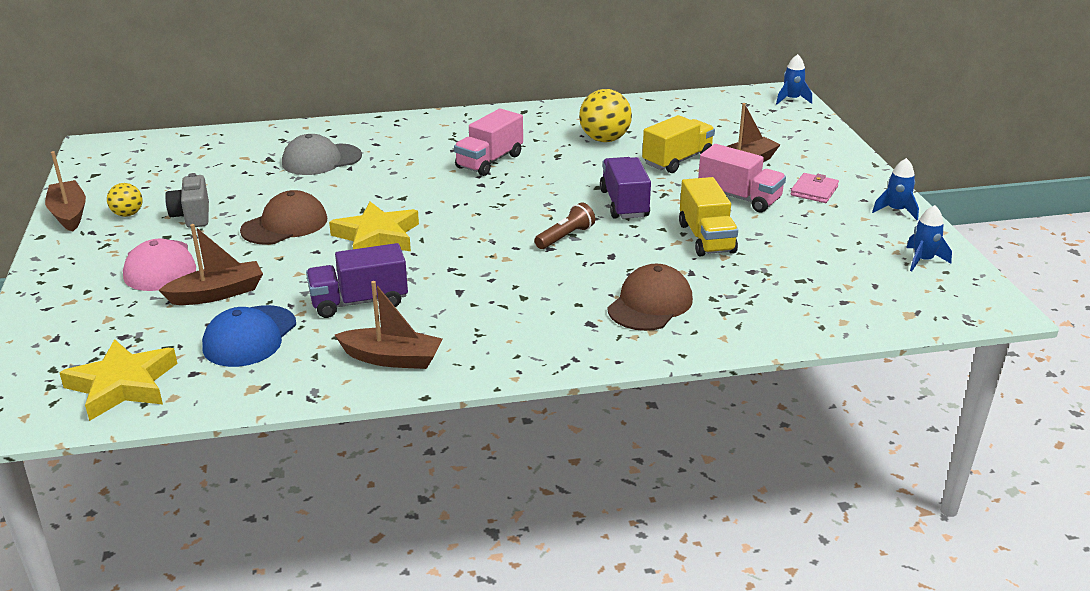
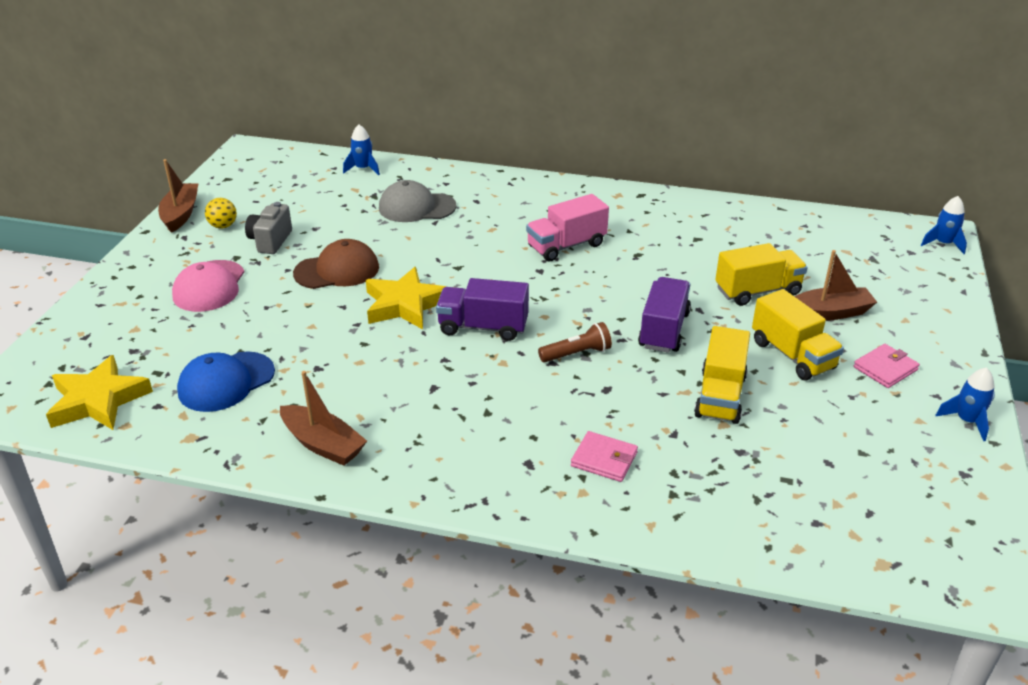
camera: 25 degrees right, 5 degrees up
(217, 293) = (233, 328): brown boat -> none
(359, 302) = (339, 373): purple truck -> purple truck (483, 327)
(604, 139) = (698, 247): yellow ball -> none
(650, 304) = (604, 459): brown cap -> pink wallet
(739, 198) = (792, 355): pink truck -> yellow truck
(922, 260) = (952, 497): blue rocket -> blue rocket (363, 169)

